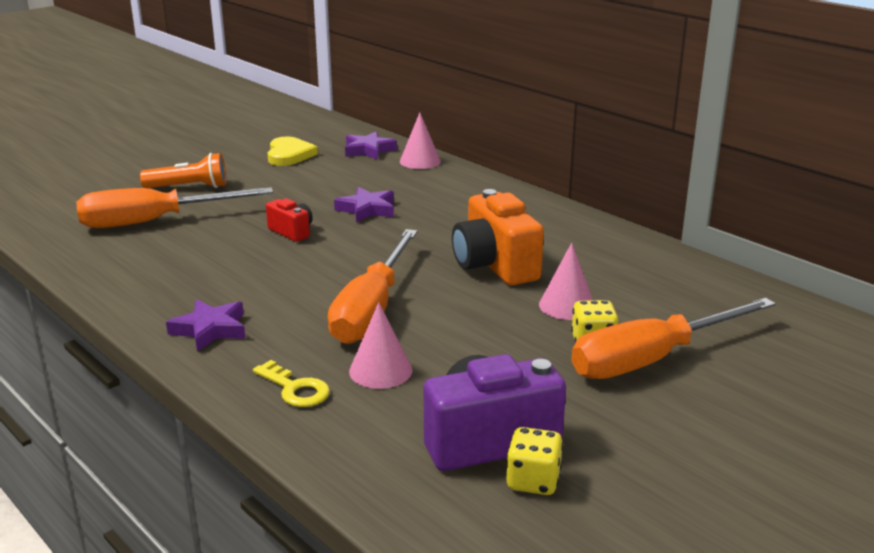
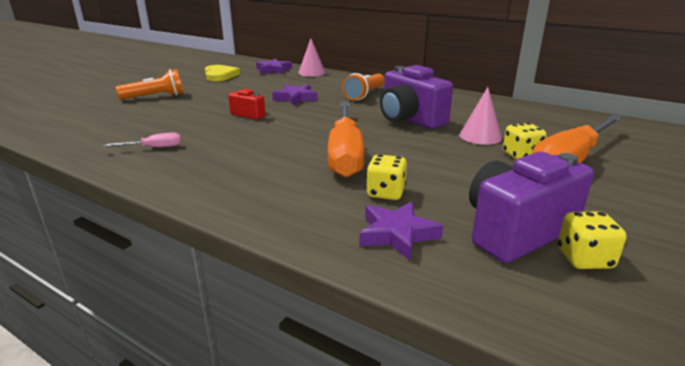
camera: 15 degrees left, 0 degrees up
(154, 221) = (137, 118): orange screwdriver -> none
(156, 271) = (154, 148): none -> pink screwdriver
(210, 330) = (222, 182): purple star -> purple star (397, 234)
(295, 389) = (325, 216): yellow key -> none
(380, 370) = (385, 193): pink cone -> yellow dice
(466, 213) = (365, 94): none -> orange flashlight
(495, 266) = (410, 119): orange camera -> purple camera

